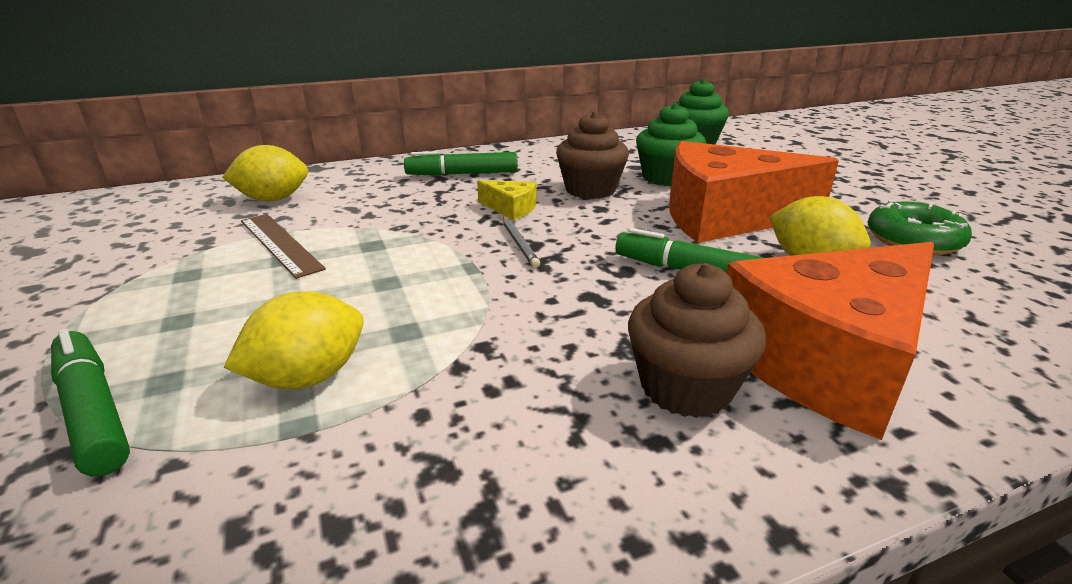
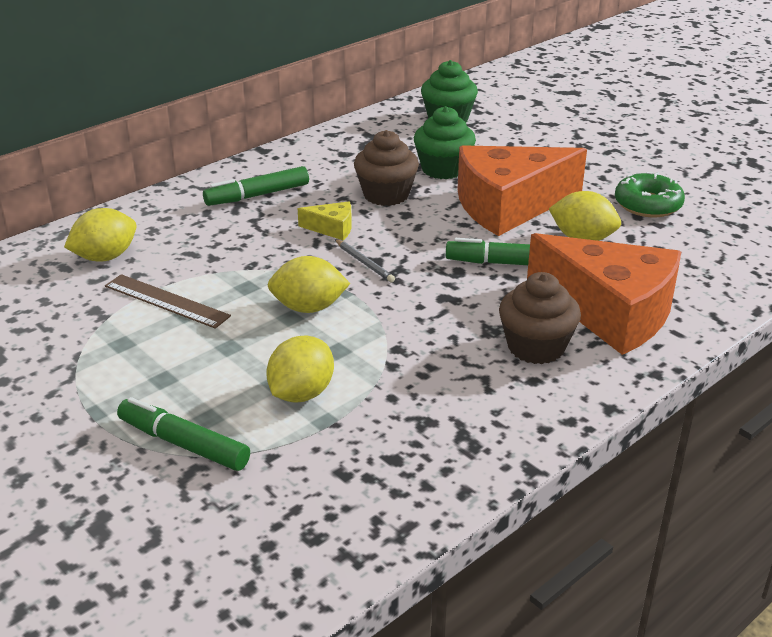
camera: 20 degrees left, 5 degrees up
(417, 277) = (309, 308): none -> yellow lemon
(827, 360) = (610, 312): orange cheese -> orange cheese turned 90 degrees counterclockwise

